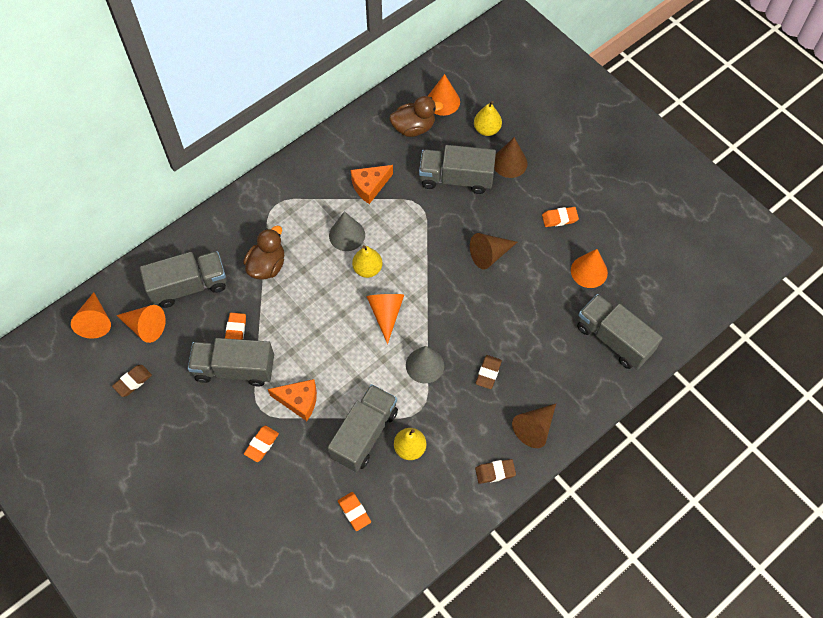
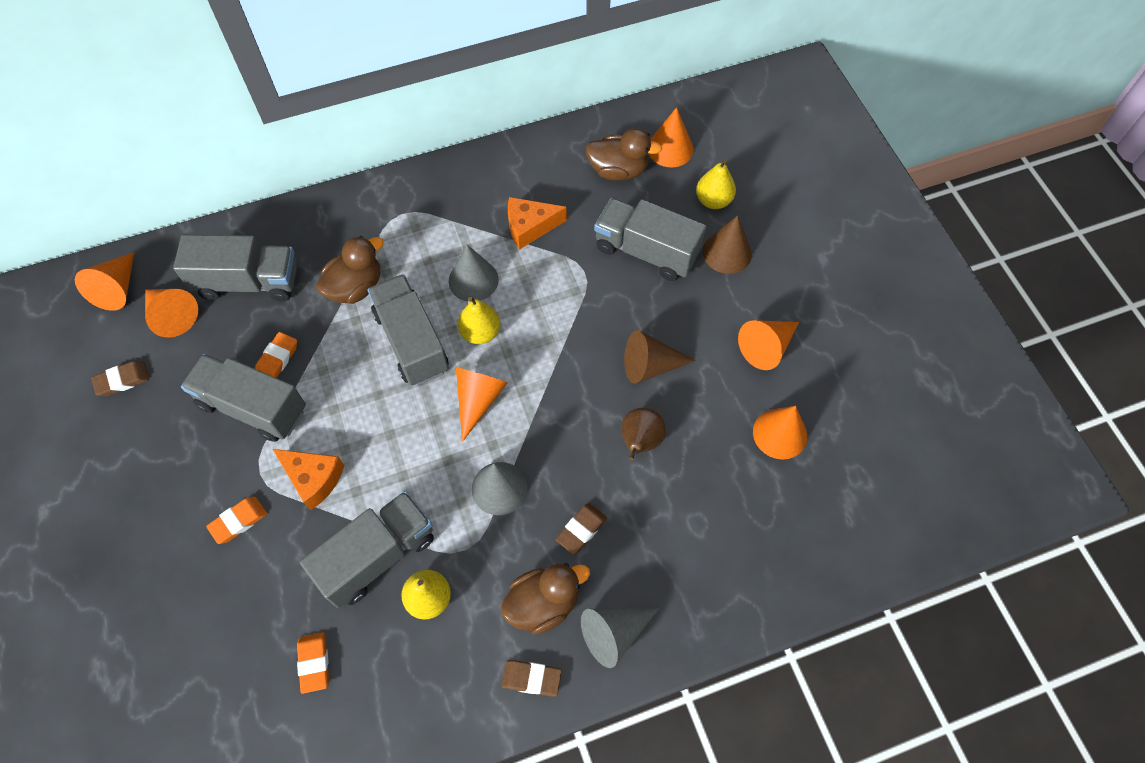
camera: 20 degrees right, 0 degrees up
(483, 426) = (543, 603): none -> brown duck
(503, 305) = (640, 441): none -> brown pear
(534, 428) = (614, 633): brown cone -> grey cone
(559, 218) = (766, 347): orange eraser -> orange cone
(614, 339) = (779, 543): grey truck -> grey truck (412, 342)

